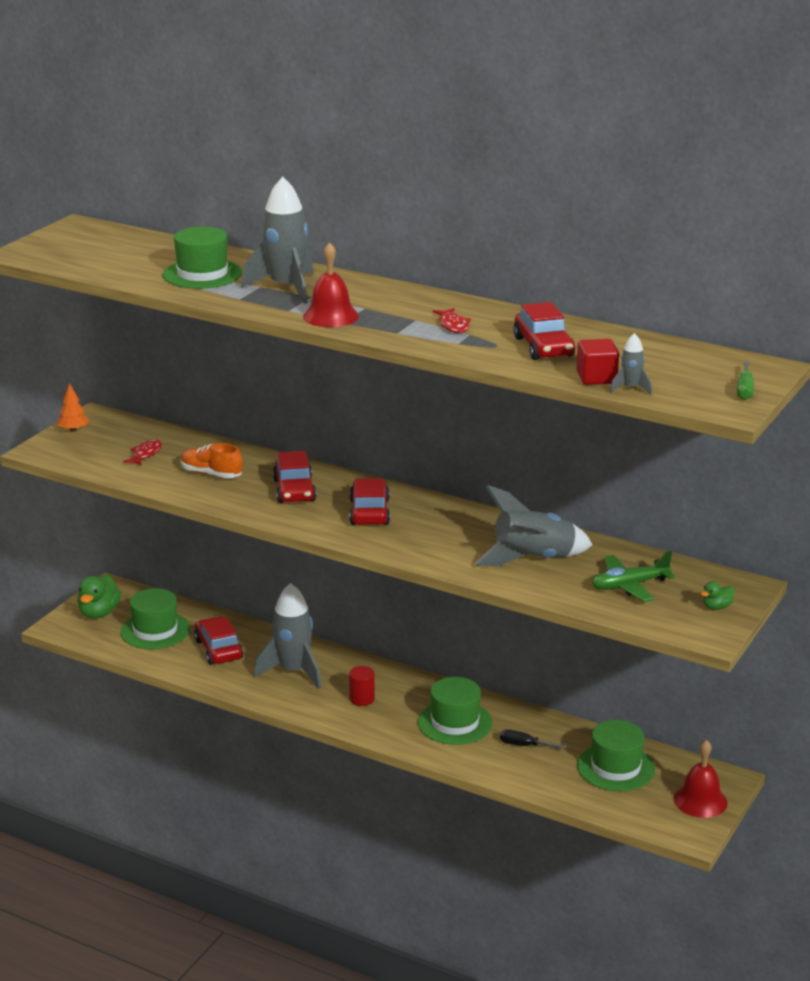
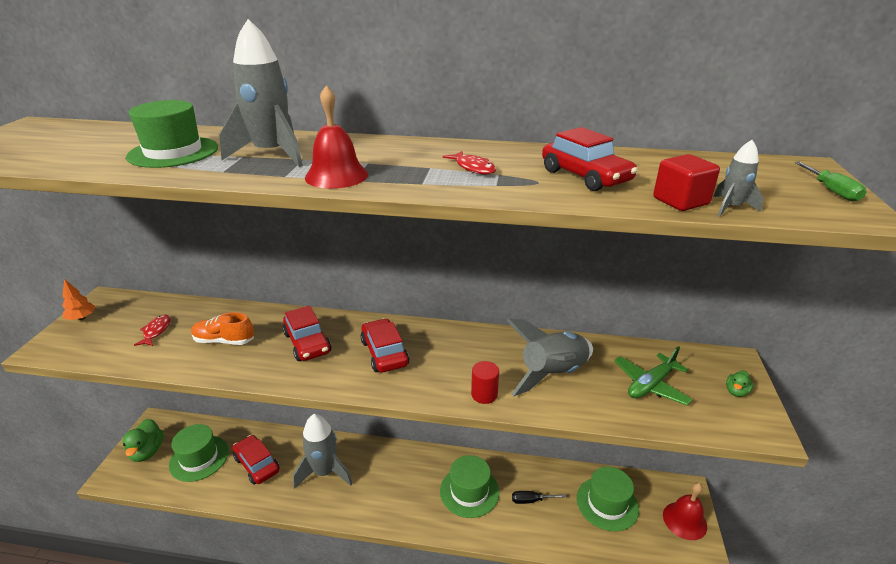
camera: 20 degrees left, 5 degrees up
(362, 699) = (388, 486): red cylinder -> red cylinder (484, 394)

